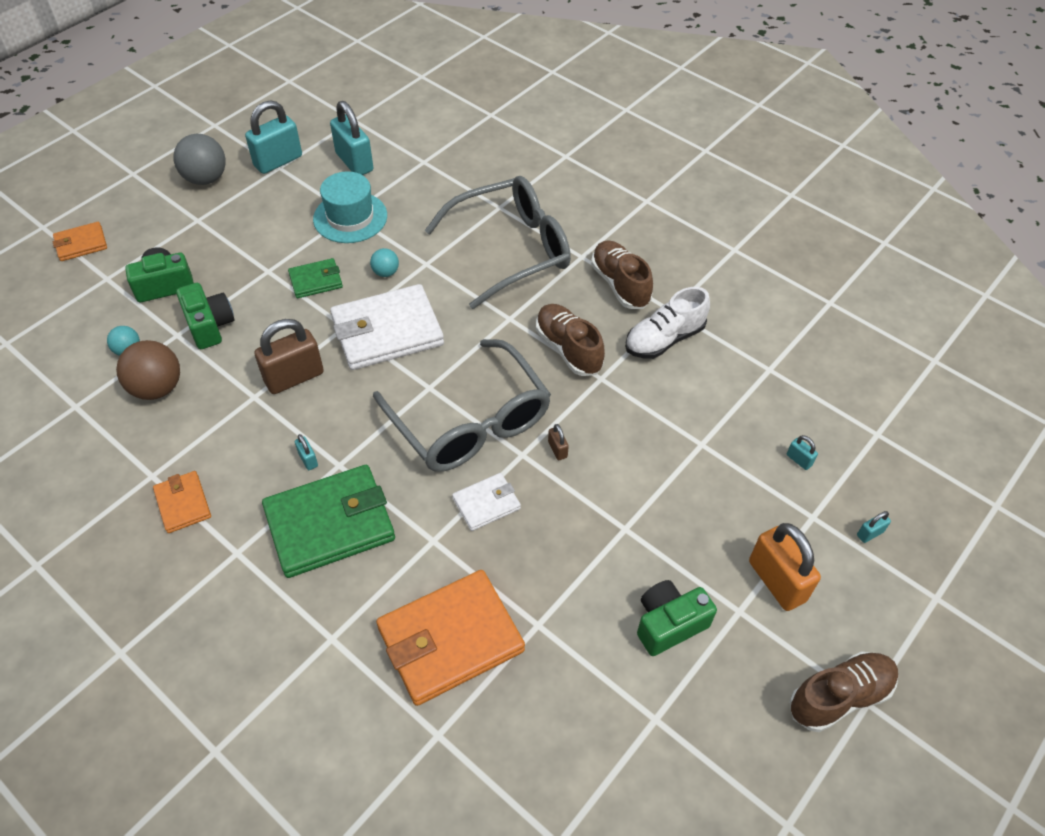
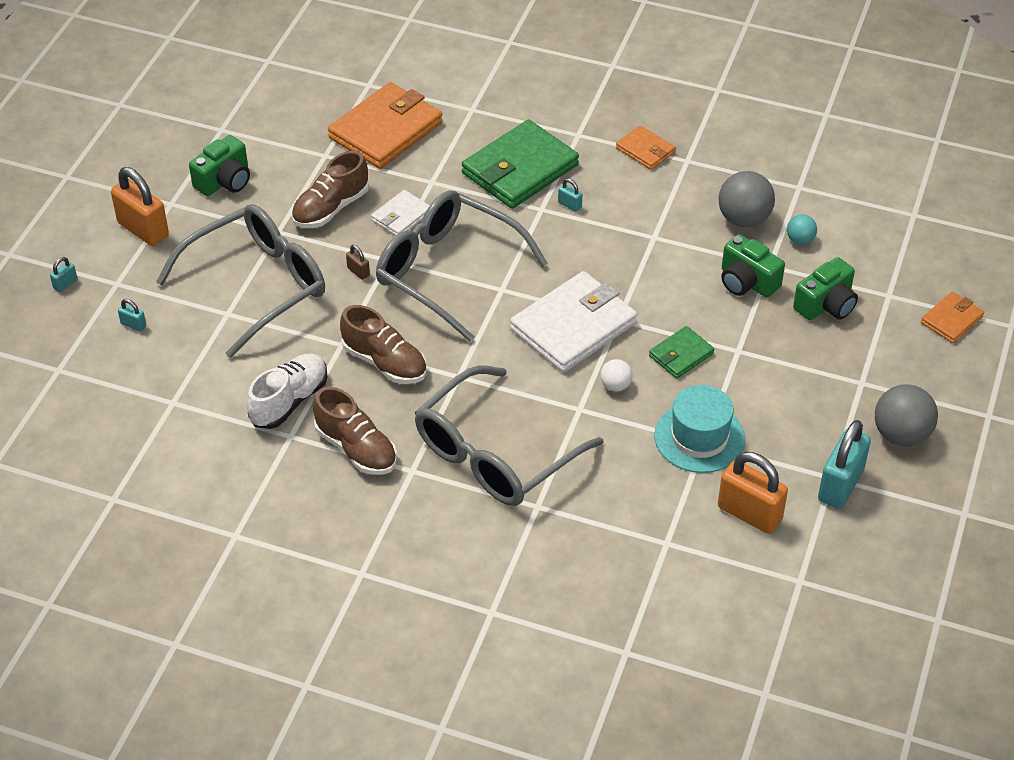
camera: 160 degrees right, 5 degrees down
(157, 388) = (743, 219): brown ball -> grey ball
(294, 377) = (631, 262): brown padlock -> none
(354, 162) = (749, 513): turquoise padlock -> orange padlock
(386, 272) = (615, 385): turquoise ball -> white ball
(664, 466) = (257, 285): none -> grey glasses
(839, 697) = (88, 174): brown shoe -> brown shoe (331, 208)

